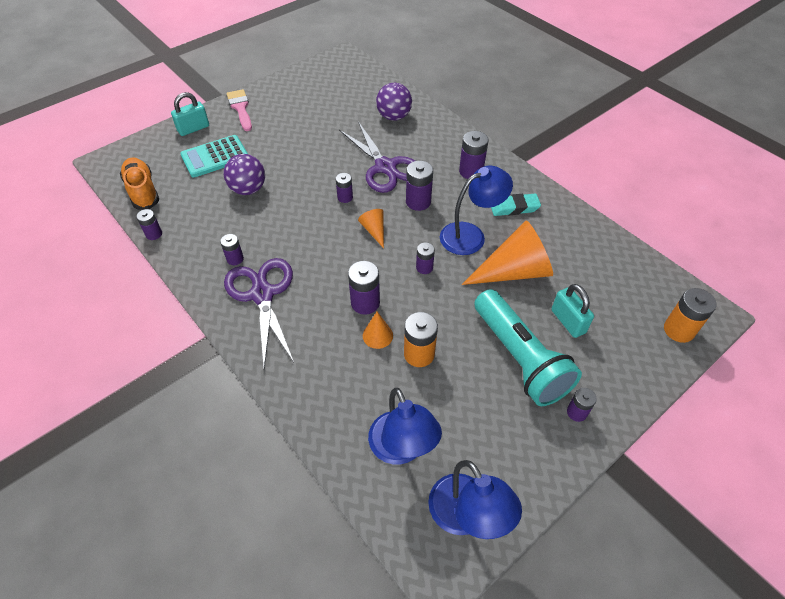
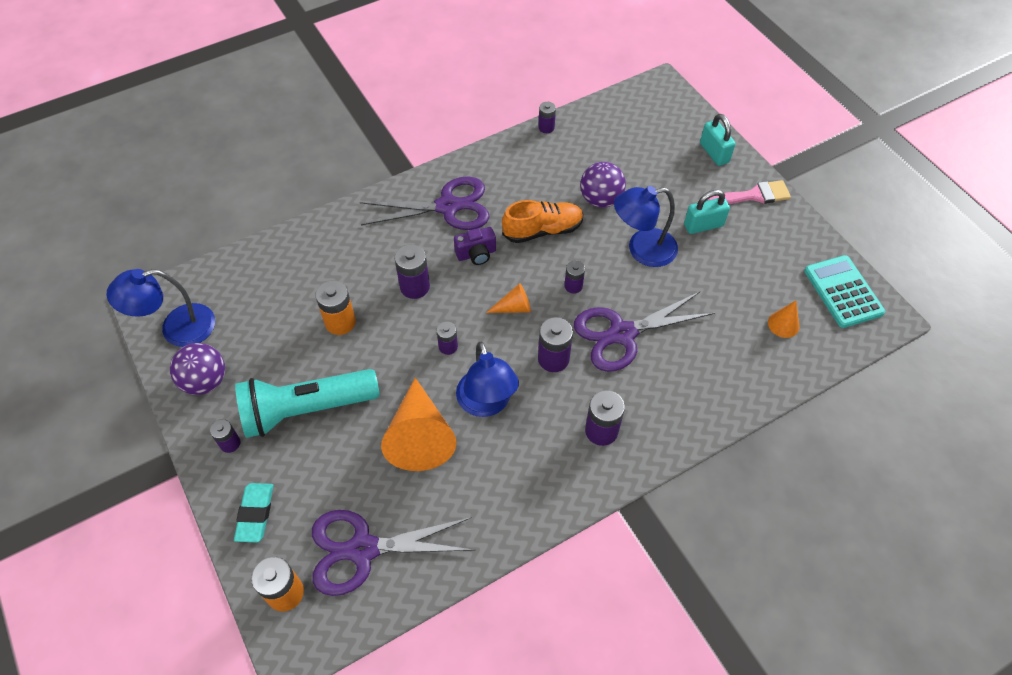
camera: 100 degrees right, 5 degrees up
(142, 191) = (610, 116): orange shoe -> orange shoe (542, 230)
(215, 157) = (660, 172): turquoise calculator -> turquoise calculator (843, 292)
(235, 259) = (499, 187): purple battery -> none
(320, 264) = (476, 254): none -> purple camera
(377, 335) = (372, 292): orange cone -> orange cone (783, 324)
(394, 117) = (728, 359): purple ball -> purple ball (205, 381)
(401, 449) = (251, 293): blue lamp -> blue lamp (642, 249)
(514, 208) = (524, 466): turquoise eraser -> turquoise eraser (255, 514)
(568, 321) = (335, 472): turquoise padlock -> turquoise padlock (703, 225)
(620, 288) = (363, 549): none -> purple scissors

